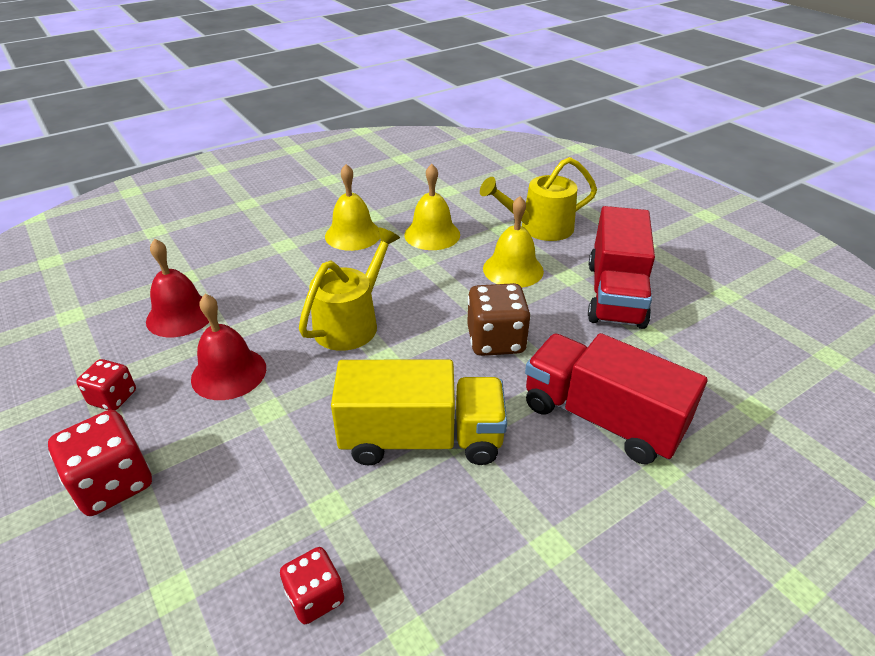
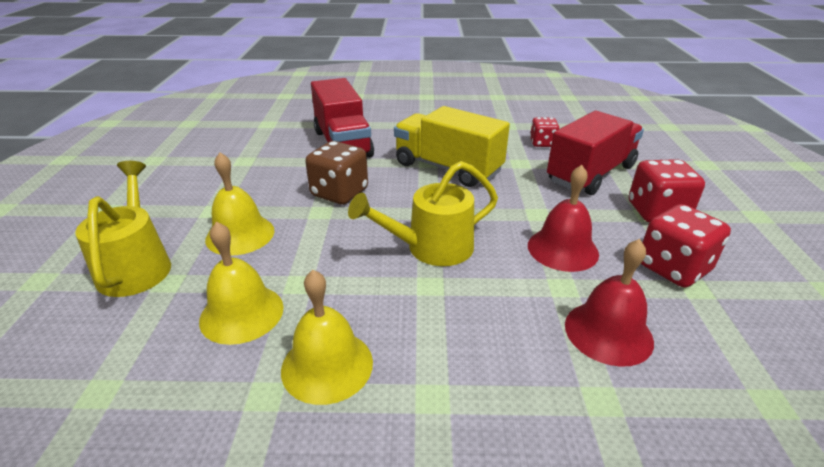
camera: 145 degrees left, 5 degrees down
(113, 398) = (673, 268): red dice -> red dice, size x1.64
(539, 228) = (136, 265): yellow watering can -> yellow watering can turned 120 degrees counterclockwise
(615, 294) = (212, 186): red truck -> red truck (590, 174)

